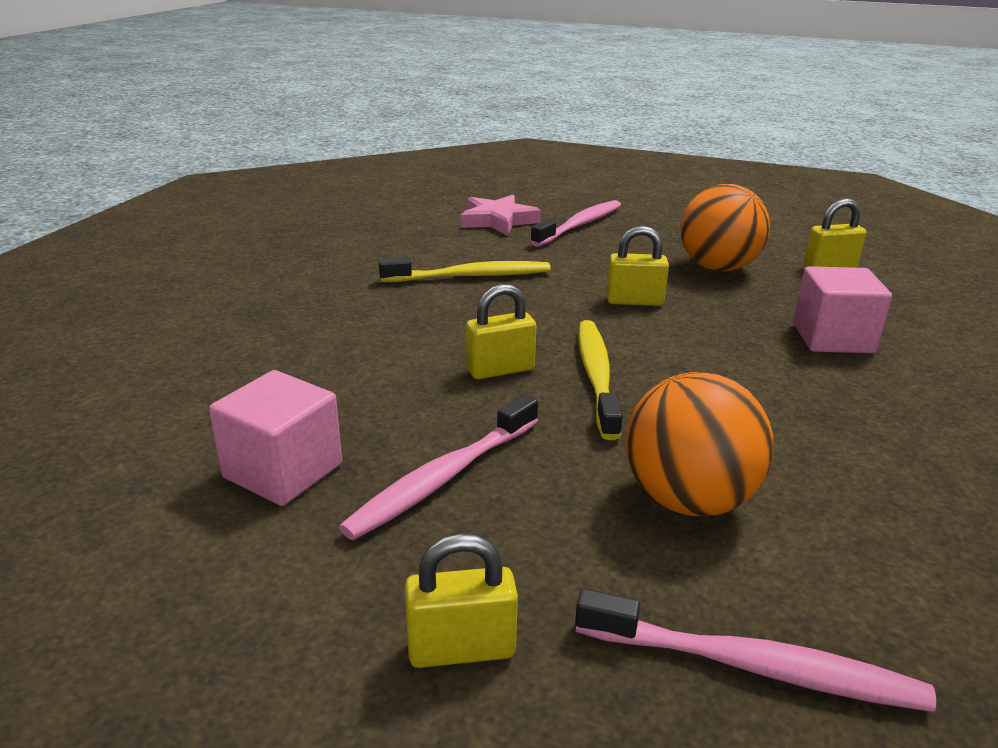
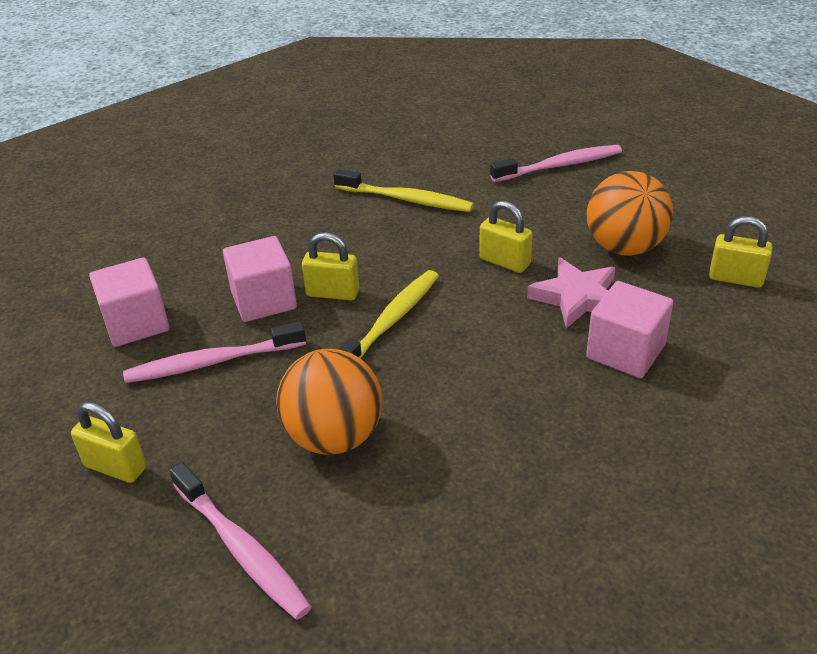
camera: 35 degrees right, 10 degrees up
(428, 398) = (264, 300): none -> pink cube
(498, 220) = (494, 143): pink star -> pink star (577, 297)

